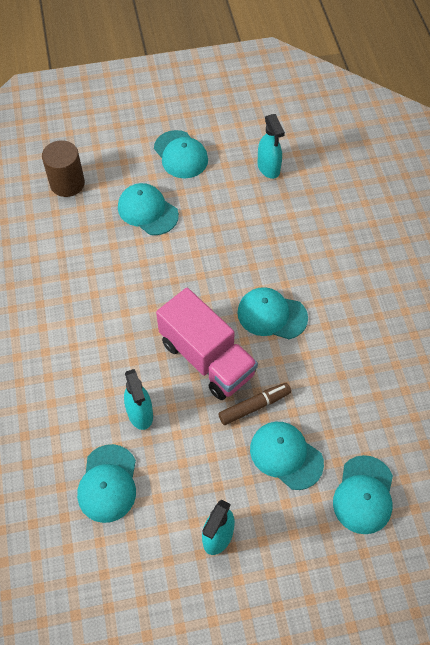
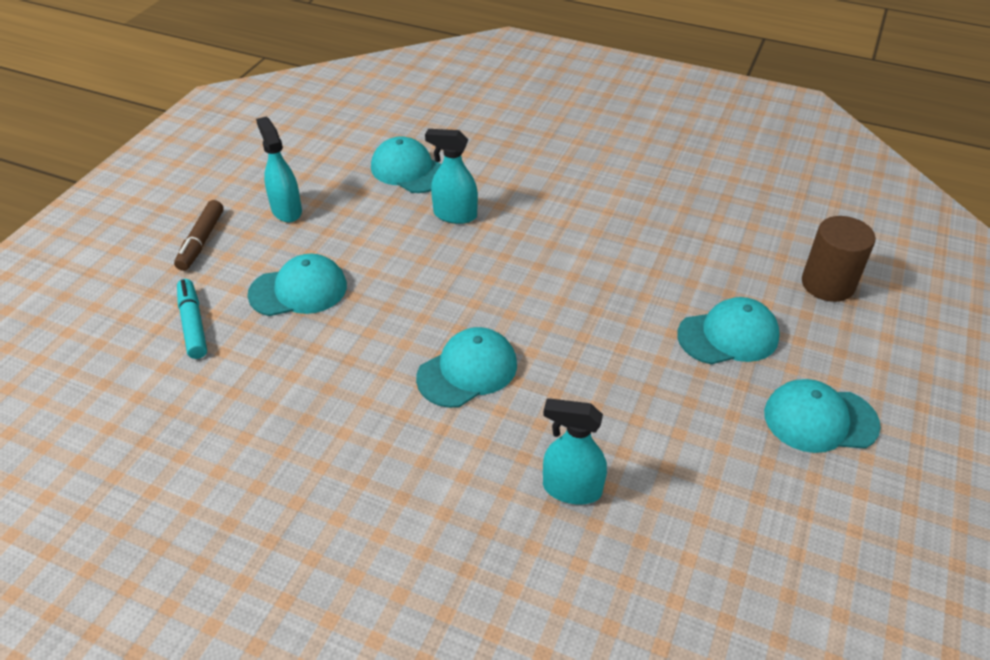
camera: 125 degrees right, 15 degrees down
(207, 358) = (466, 288): pink truck -> none
(254, 406) = (374, 295): brown marker -> brown marker (201, 241)
(268, 168) = (726, 515): turquoise spray bottle -> turquoise spray bottle (571, 489)
(363, 495) = (193, 324): turquoise cap -> turquoise marker

